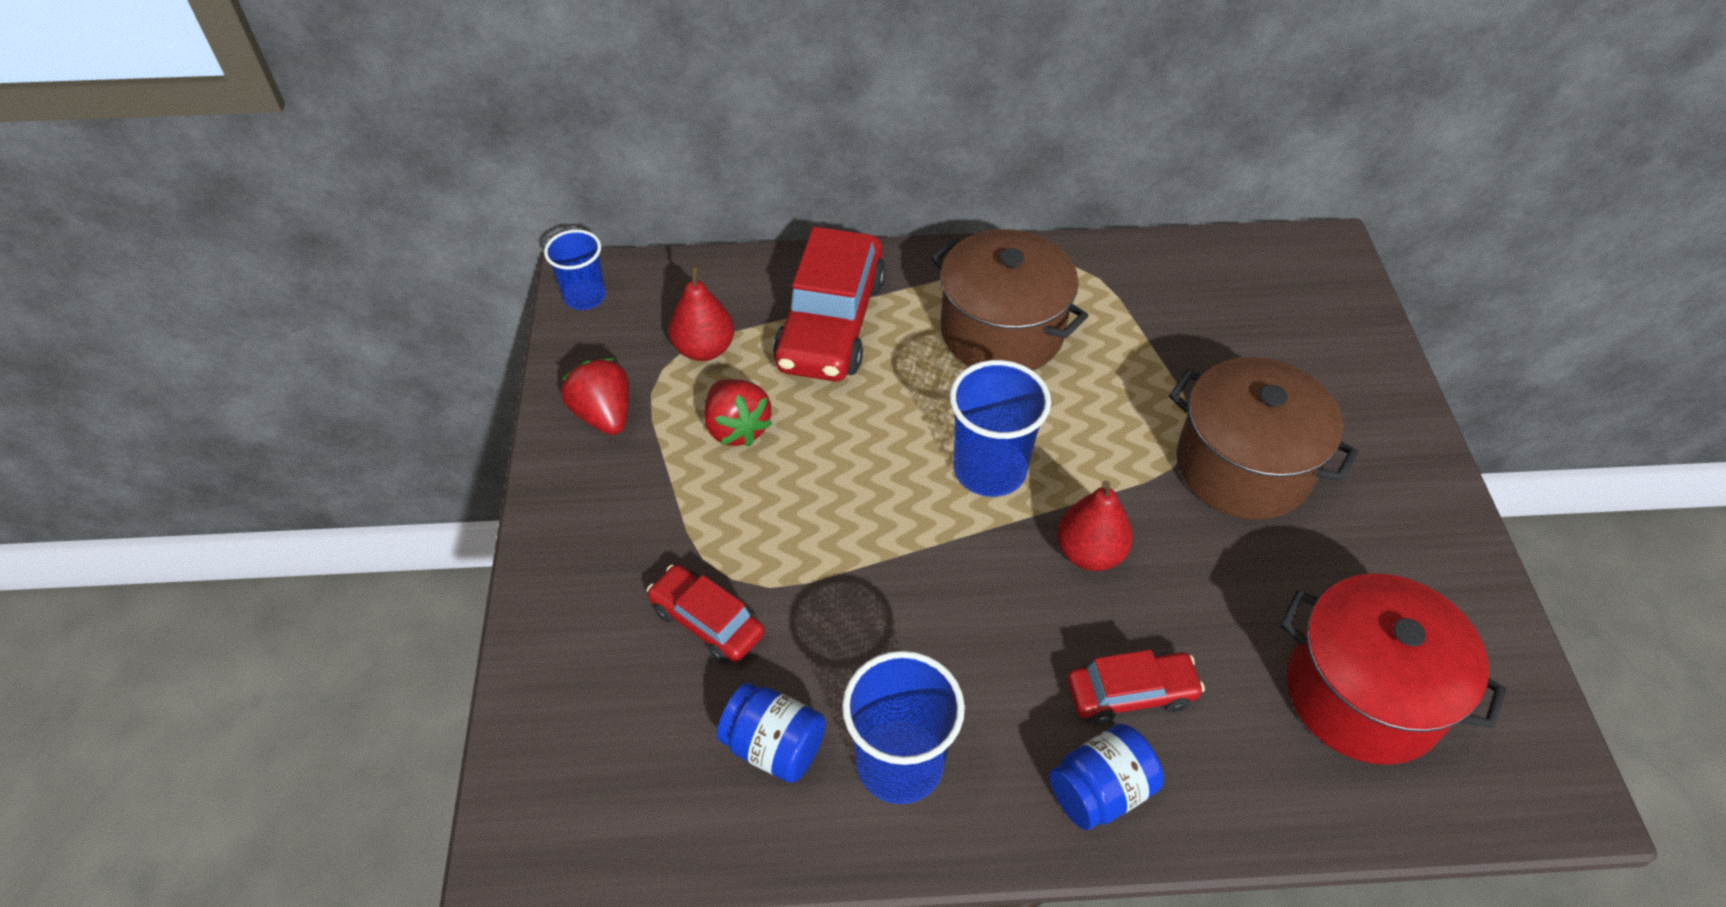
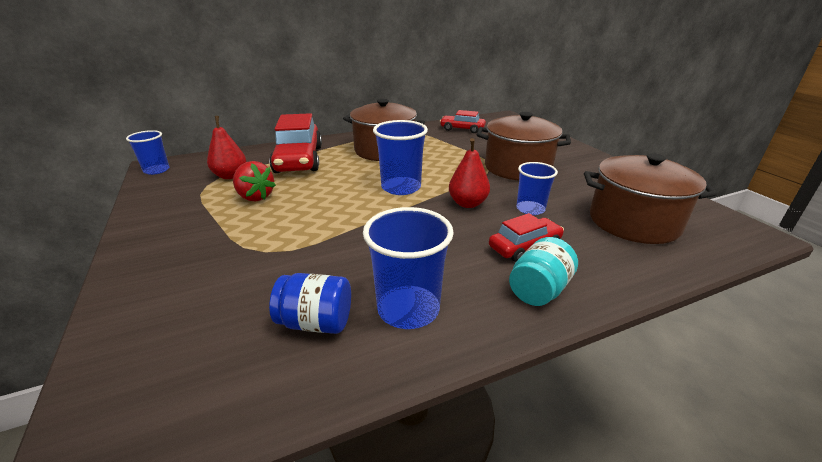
camera: 20 degrees left, 20 degrees down
(604, 415) = (170, 205): red strawberry -> none
(707, 621) = (251, 273): red car -> red car (462, 129)
(1100, 791) = (539, 290): blue jar -> turquoise jar
(1195, 602) = (530, 209): none -> blue cup
(1363, 694) = (633, 222): red pot -> brown pot

